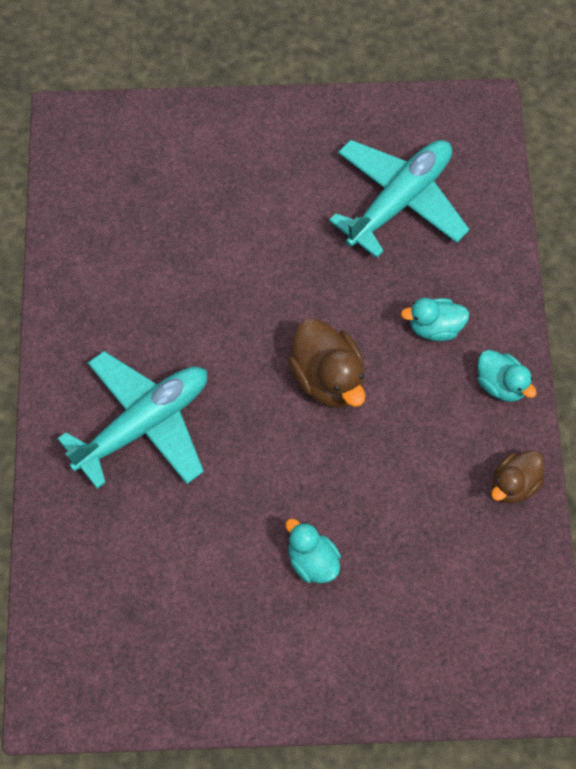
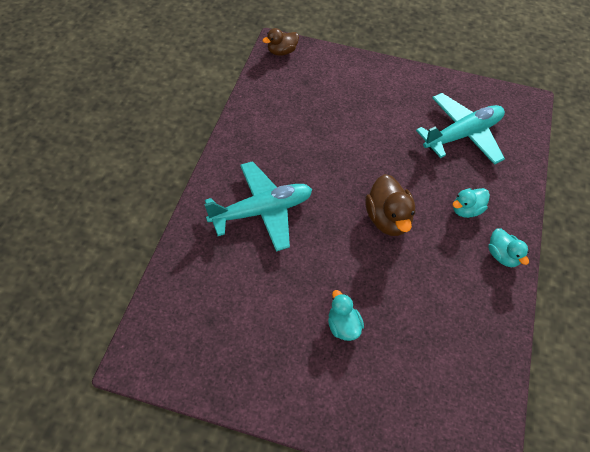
camera: 15 degrees right, 10 degrees down
(435, 327) = (466, 210): turquoise duck -> turquoise duck turned 45 degrees counterclockwise
(514, 485) = (497, 320): brown duck -> brown duck (281, 51)

